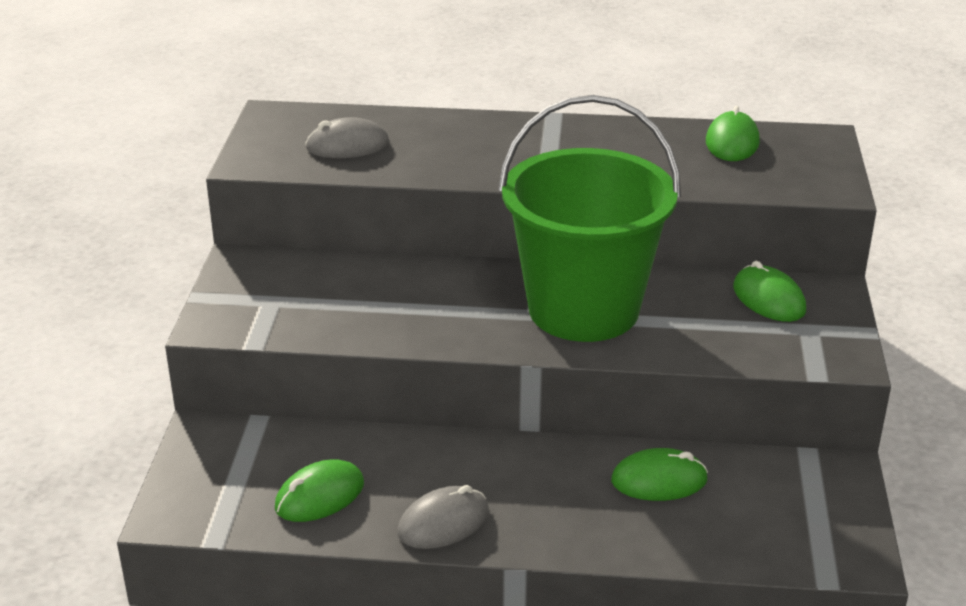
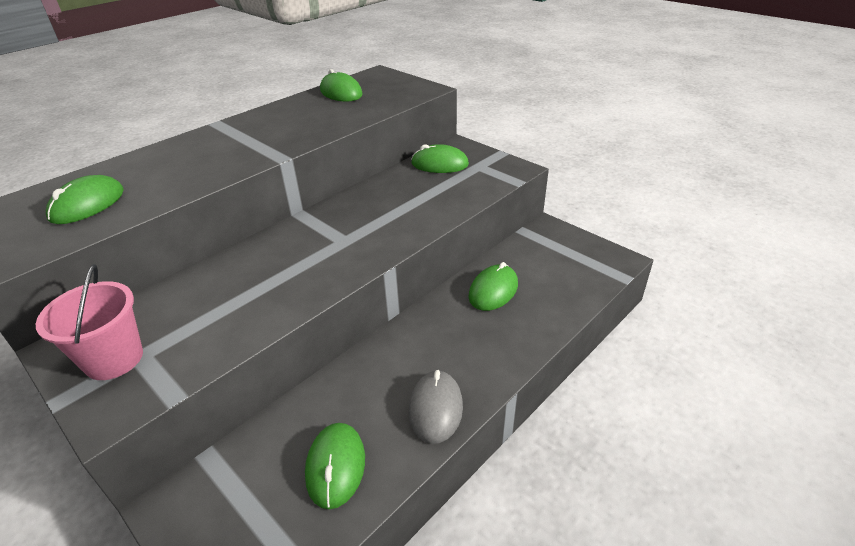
camera: 50 degrees left, 5 degrees up
(255, 291) = (114, 359): none -> pink bucket
(347, 146) = (87, 204): grey mouse -> green mouse
(583, 309) = (365, 222): green bucket -> none

